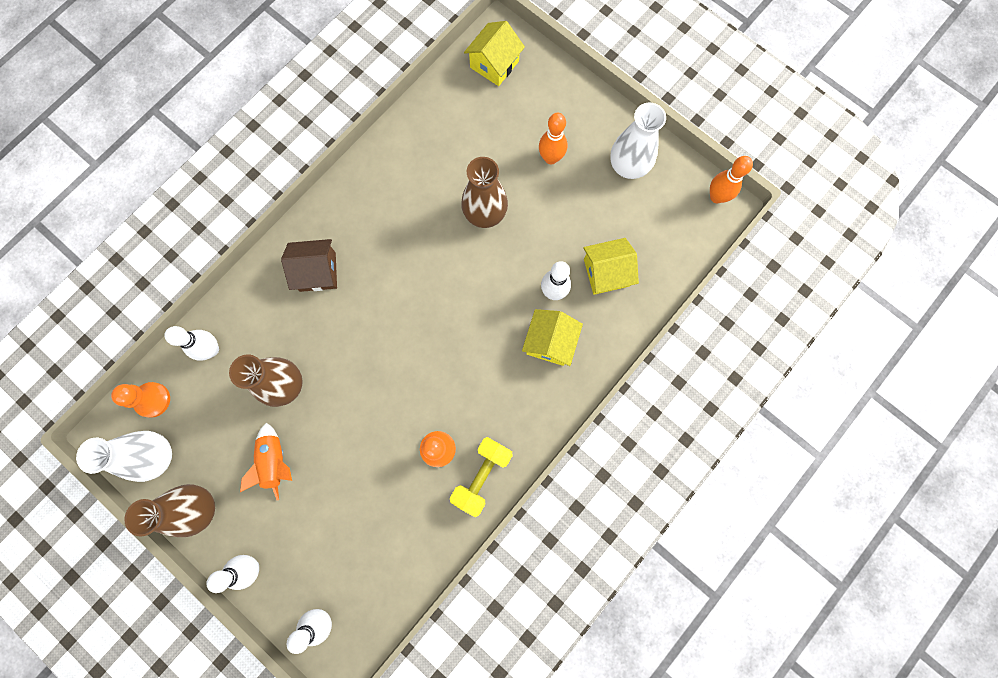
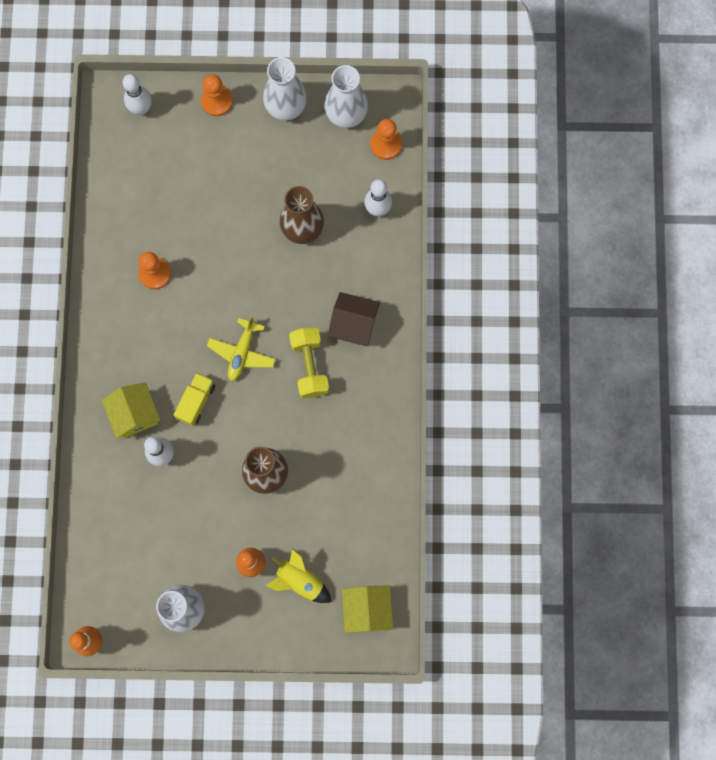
camera: 140 degrees right, 0 degrees up
(199, 508) = (286, 107): brown vase -> white vase
(251, 567) = (217, 101): white bowling pin -> orange pawn
(275, 461) = (262, 175): orange rocket -> none
(317, 272) = (354, 324): brown house -> brown house turned 60 degrees clockwise
(423, 321) = (242, 353): none -> yellow plane
(481, 475) = (108, 281): yellow dumbbell -> yellow dumbbell (310, 366)
(493, 312) = (196, 401): none -> yellow truck
(525, 119) = (300, 580): none -> yellow rocket
(606, 272) = (133, 503): yellow house -> none

